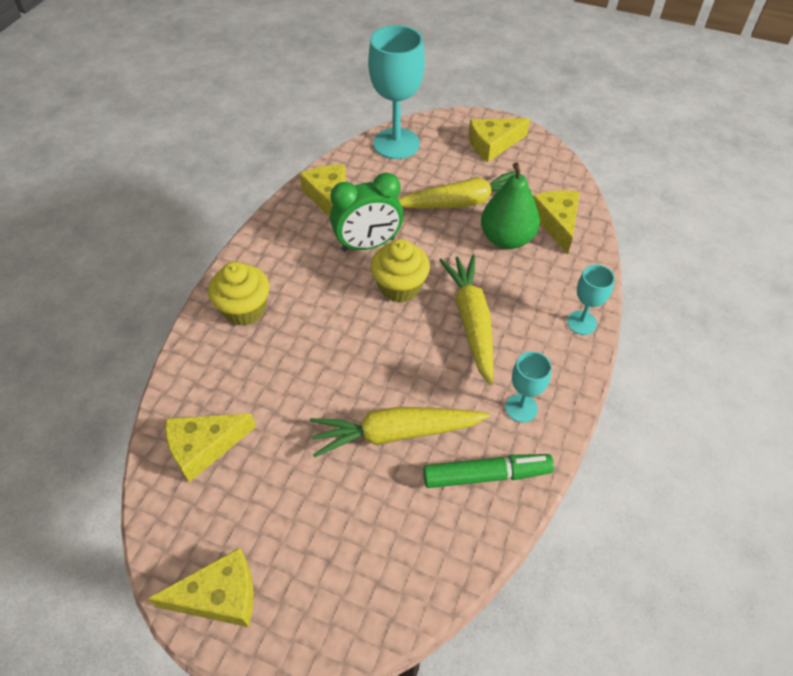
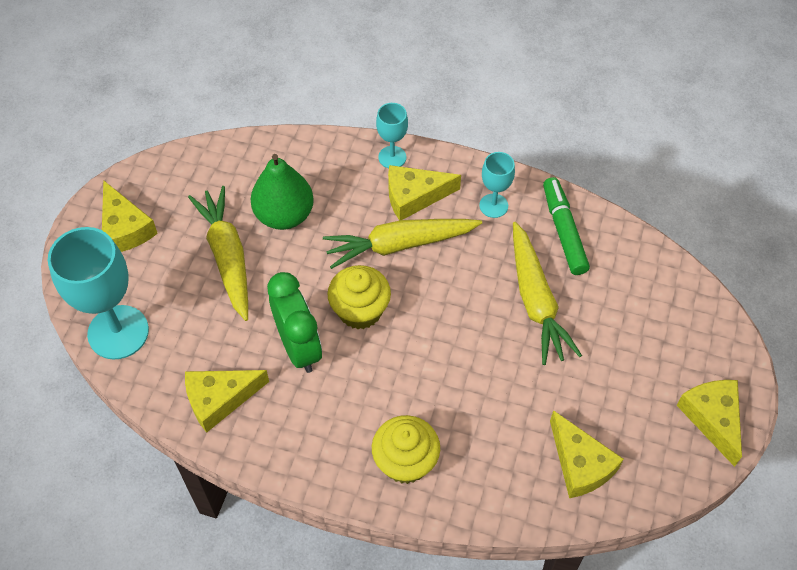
camera: 95 degrees left, 5 degrees up
(556, 223) = (259, 171): yellow cheese -> yellow cheese (414, 196)

